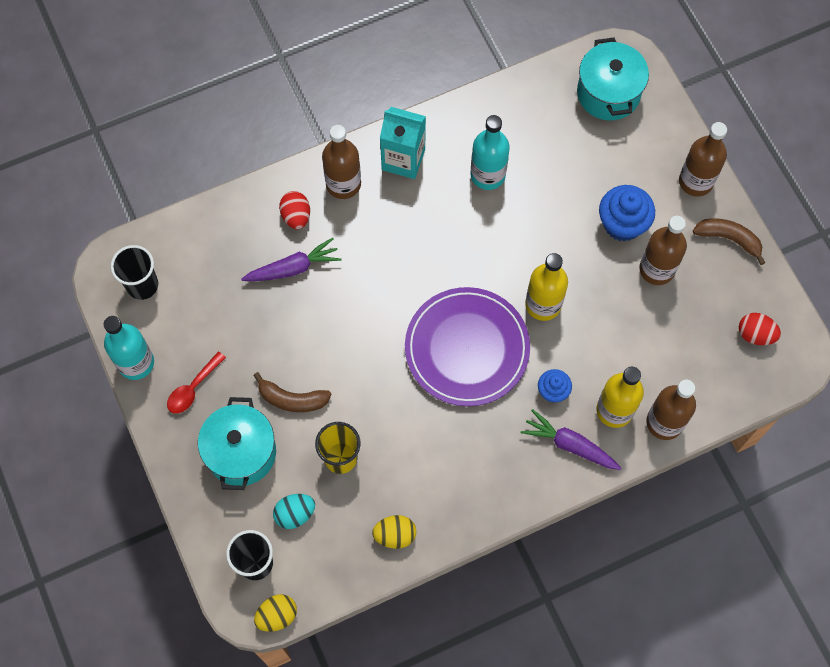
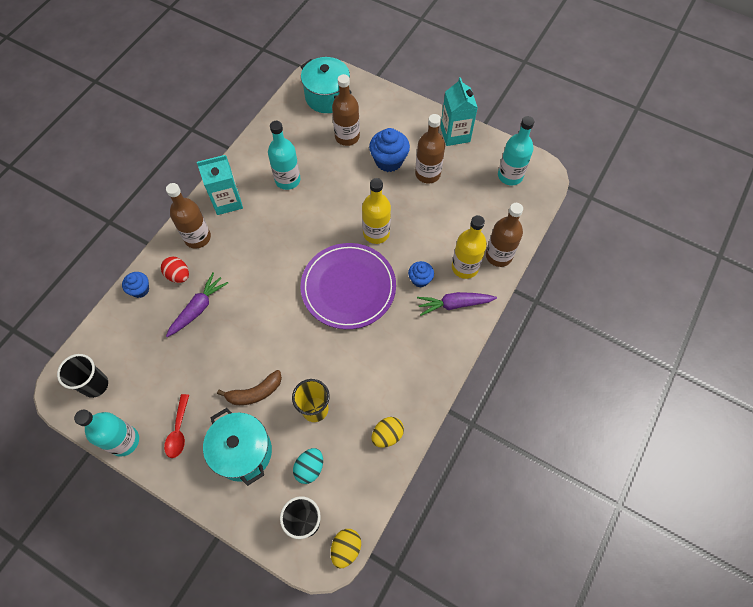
camera: 35 degrees left, 5 degrees down
(247, 207) = (140, 290): none -> blue cupcake
(696, 181) = (413, 115): brown bottle -> brown bottle (347, 137)
(729, 239) = (455, 134): brown banana -> turquoise carton
(755, 334) = (510, 176): red egg -> turquoise bottle

